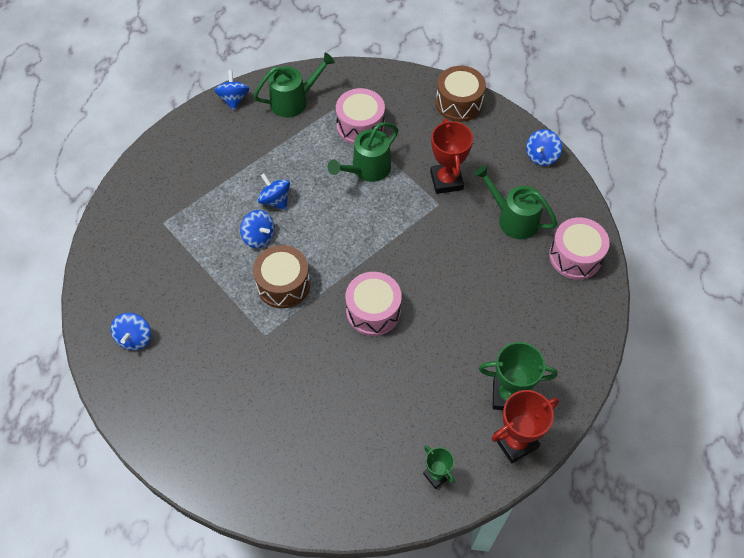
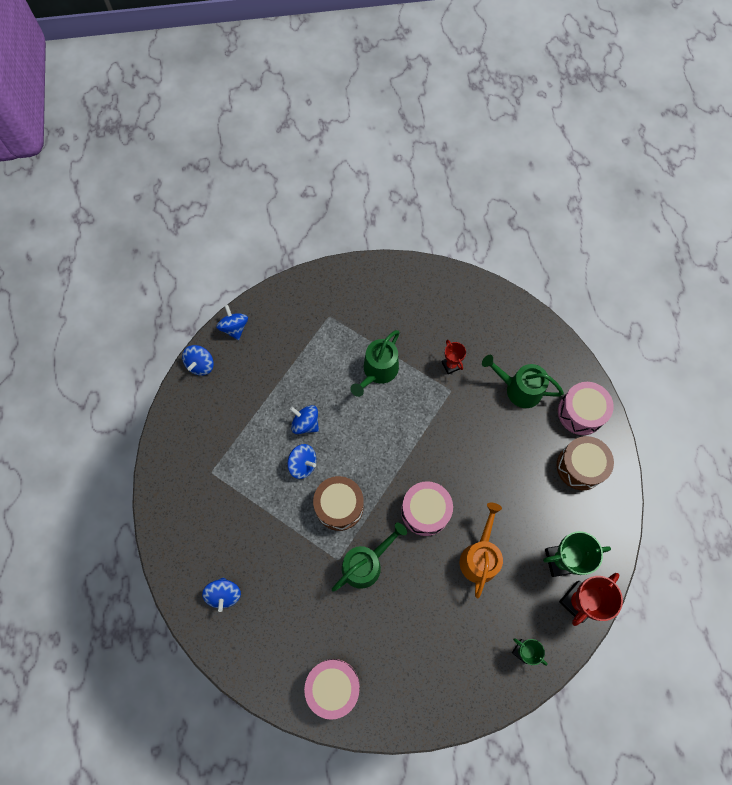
camera: 15 degrees left, 10 degrees up
(293, 101) = (290, 316): green watering can -> green watering can (365, 564)
(360, 126) = (358, 328): pink drum -> pink drum (333, 687)
(418, 370) = (479, 557): none -> orange watering can
(446, 181) = (451, 365): red trophy -> red trophy, size x0.58
(459, 103) = (439, 283): brown drum -> brown drum (580, 466)
(541, 156) = (526, 320): blue spinning top -> blue spinning top (201, 365)

